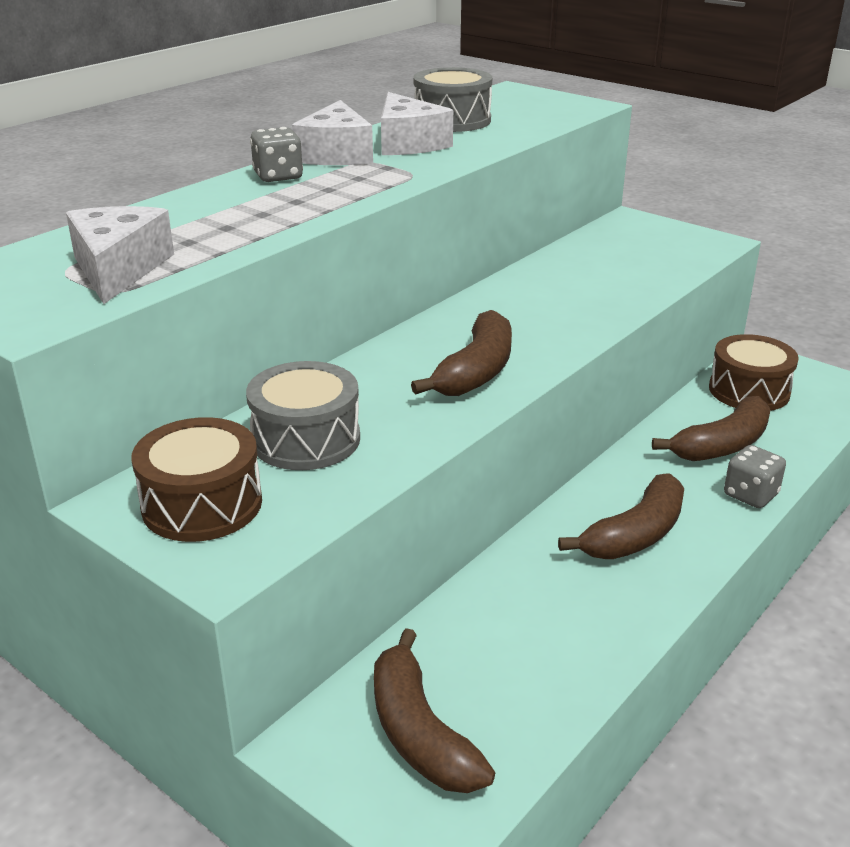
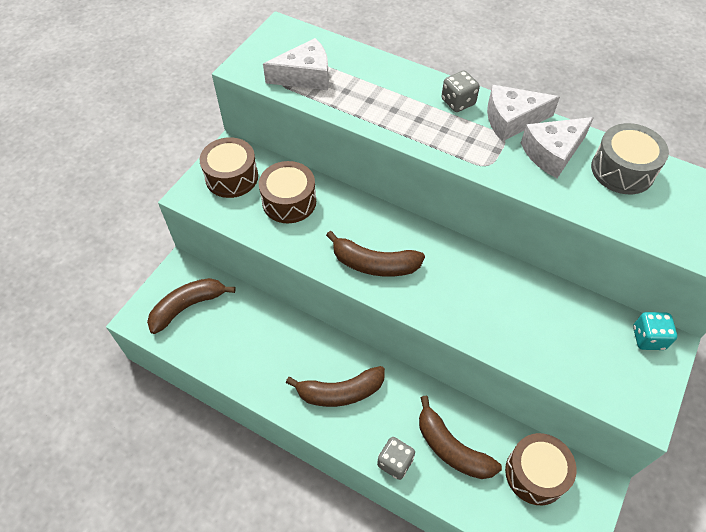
camera: 80 degrees right, 25 degrees up
(306, 439) = (289, 201): grey drum -> brown drum
(621, 225) = (648, 338): none -> turquoise dice
(635, 535) = (340, 392): brown banana -> brown banana turned 45 degrees counterclockwise

